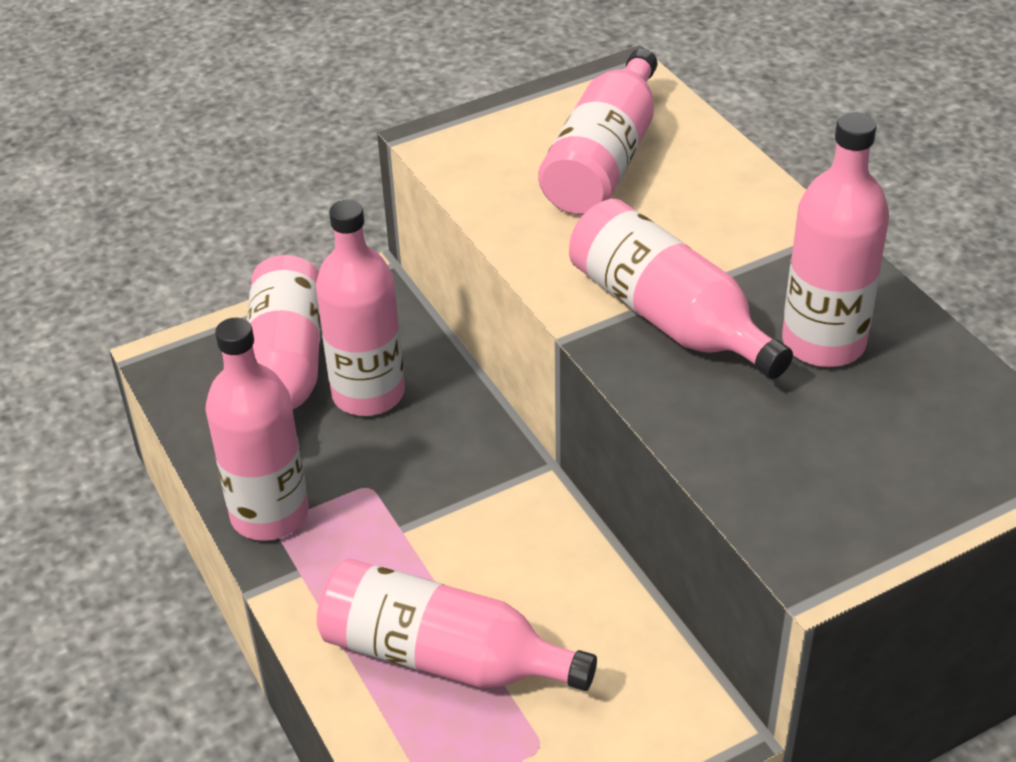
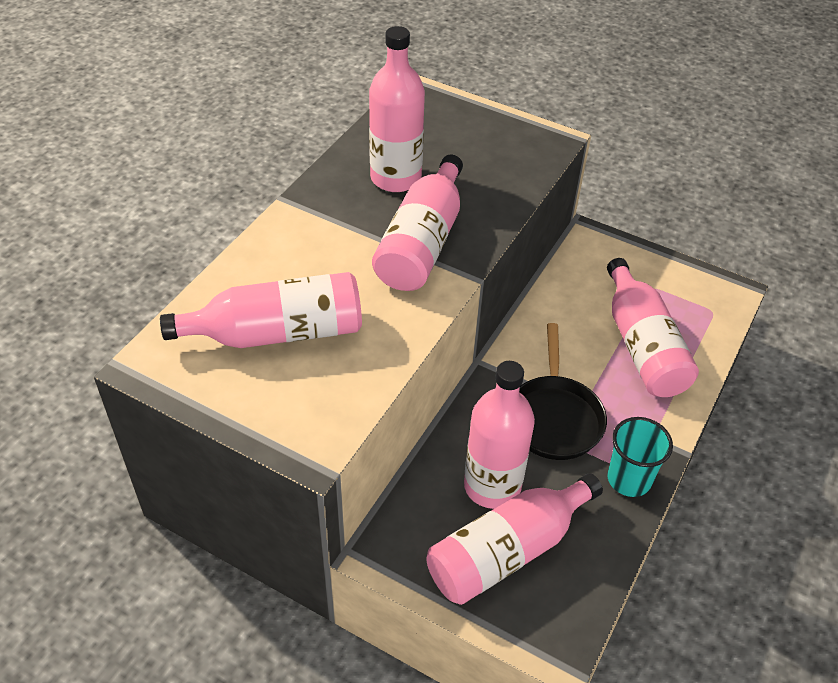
camera: 125 degrees left, 5 degrees up
(269, 514) = (629, 479): pink bottle -> turquoise cup
(409, 493) = (554, 417): none -> black pan

